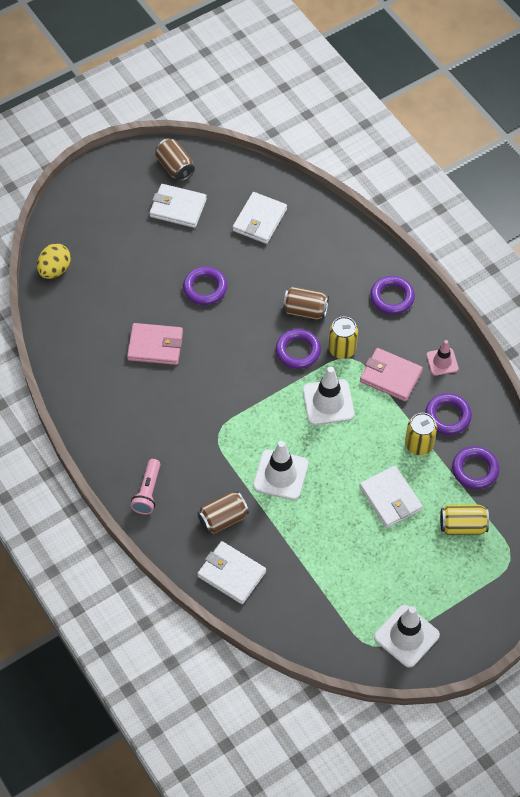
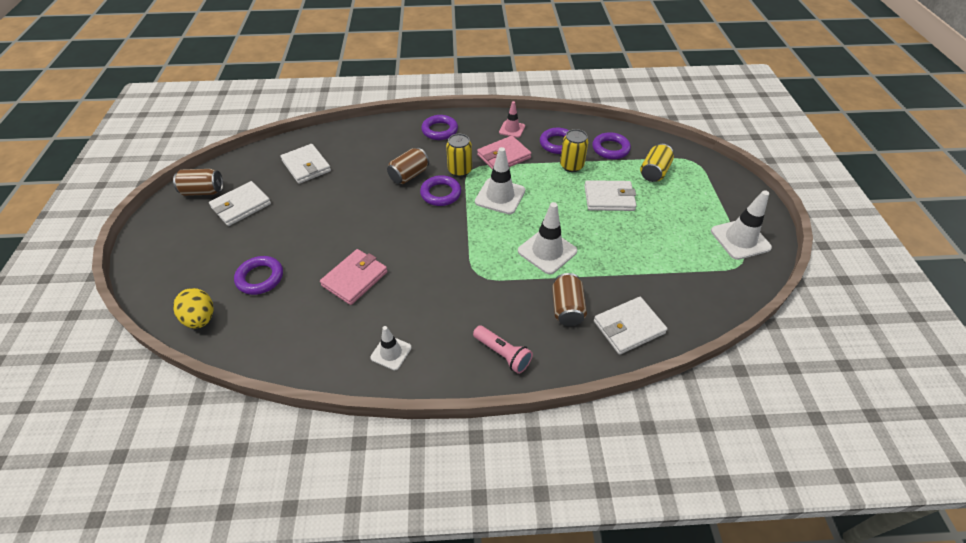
camera: 60 degrees left, 10 degrees down
(102, 414) = (391, 352): none -> white traffic cone
(205, 288) = (332, 222): purple ring -> purple ring (260, 278)

